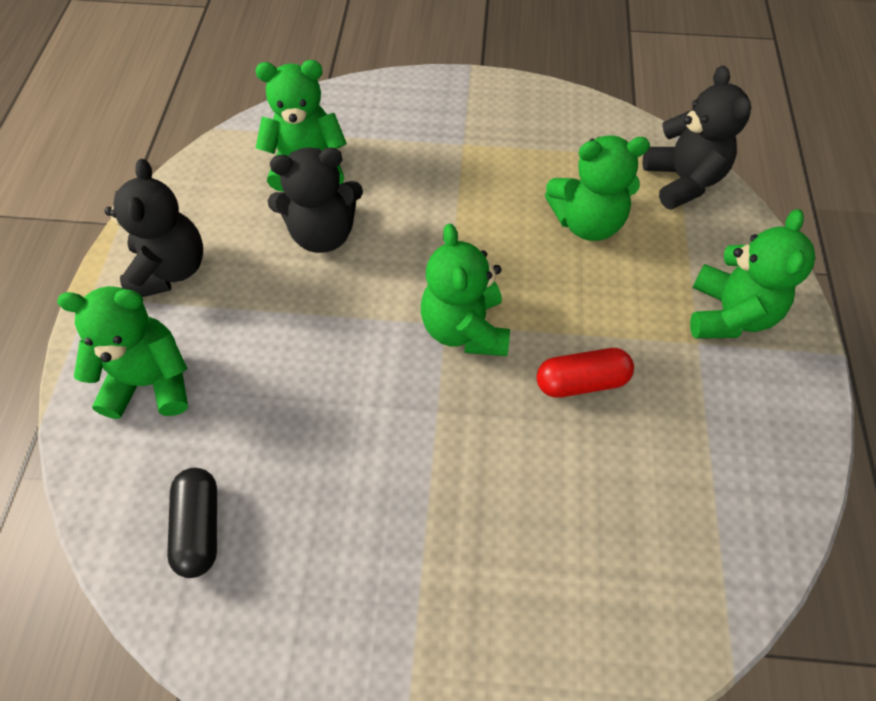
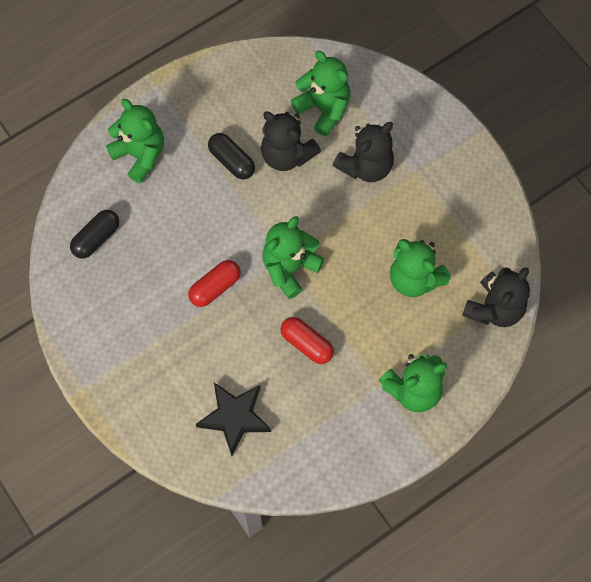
camera: 50 degrees right, 10 degrees up
(170, 270) = (202, 105): black teddy bear -> black teddy bear (366, 166)
(271, 290) = (232, 161): none -> black capsule
(413, 429) = (215, 287): none -> red capsule
(621, 544) = (235, 417): none -> black star

